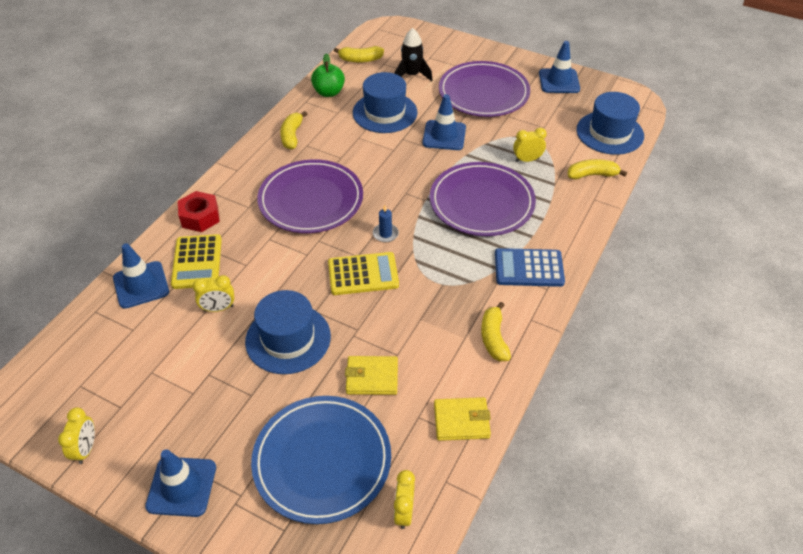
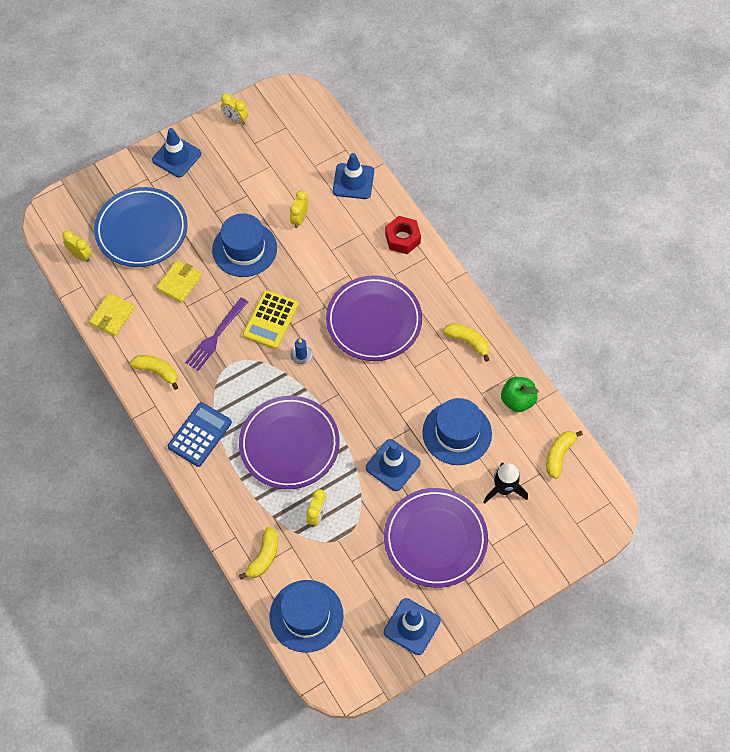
camera: 120 degrees right, 15 degrees up
(197, 262) = (354, 221): yellow calculator -> none
(414, 309) = (216, 336): none -> purple fork

